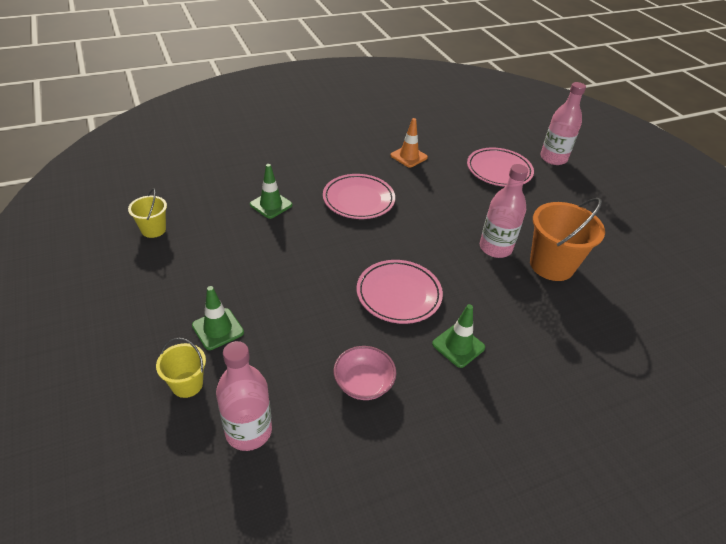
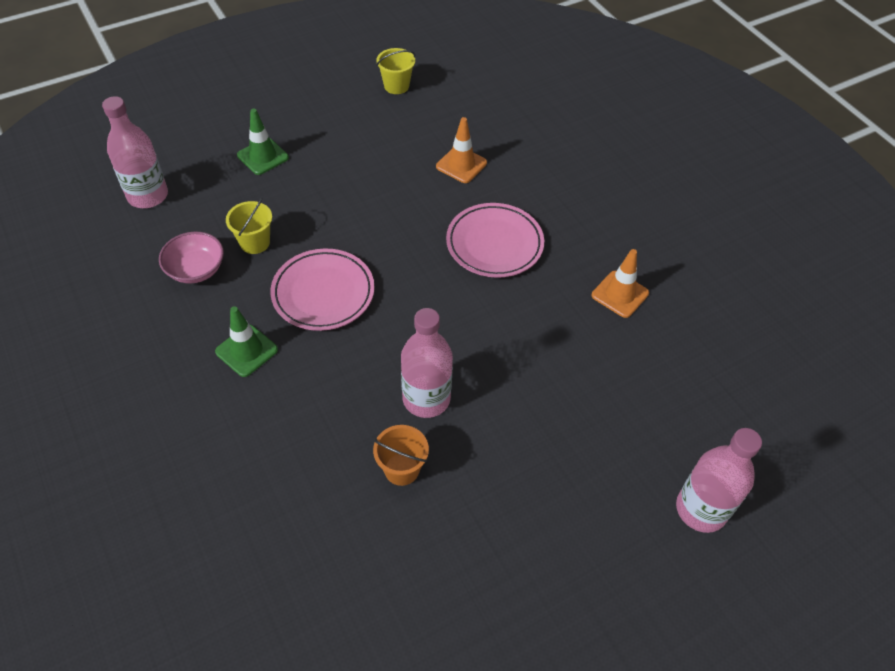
camera: 85 degrees right, 10 degrees up
(187, 384) = (198, 149): yellow bucket -> yellow bucket (255, 242)
(271, 205) = (461, 165): green traffic cone -> orange traffic cone
(499, 170) = (626, 416): pink plate -> none
(551, 265) = (401, 469): orange bucket -> orange bucket, size x0.54

